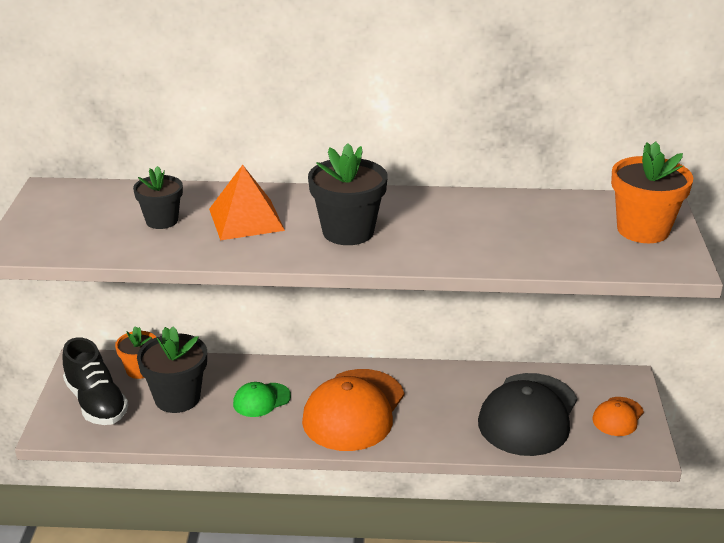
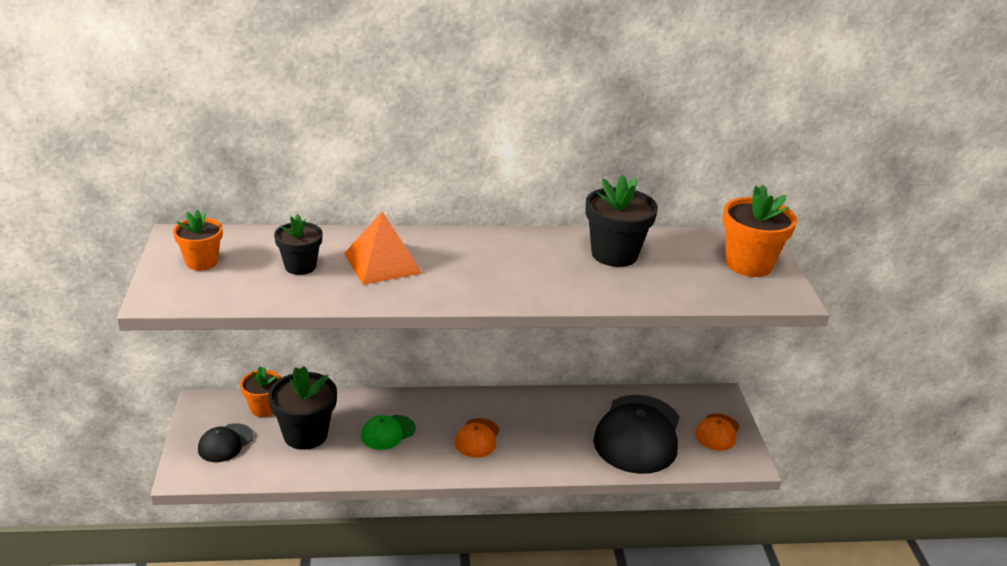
camera: 10 degrees left, 0 degrees up
(65, 214) = (202, 262): none -> orange flower pot
(96, 403) = (225, 443): black shoe -> black cap
(348, 232) = (483, 273): black flower pot -> black flower pot (614, 254)
(354, 410) = (477, 438): orange cap -> orange cap, size x0.49

